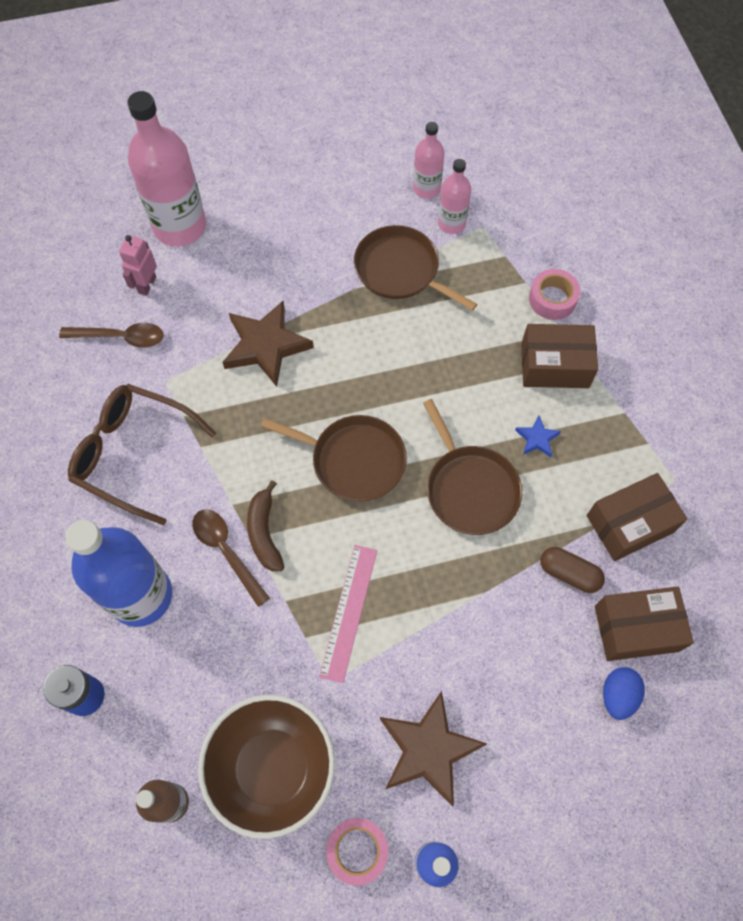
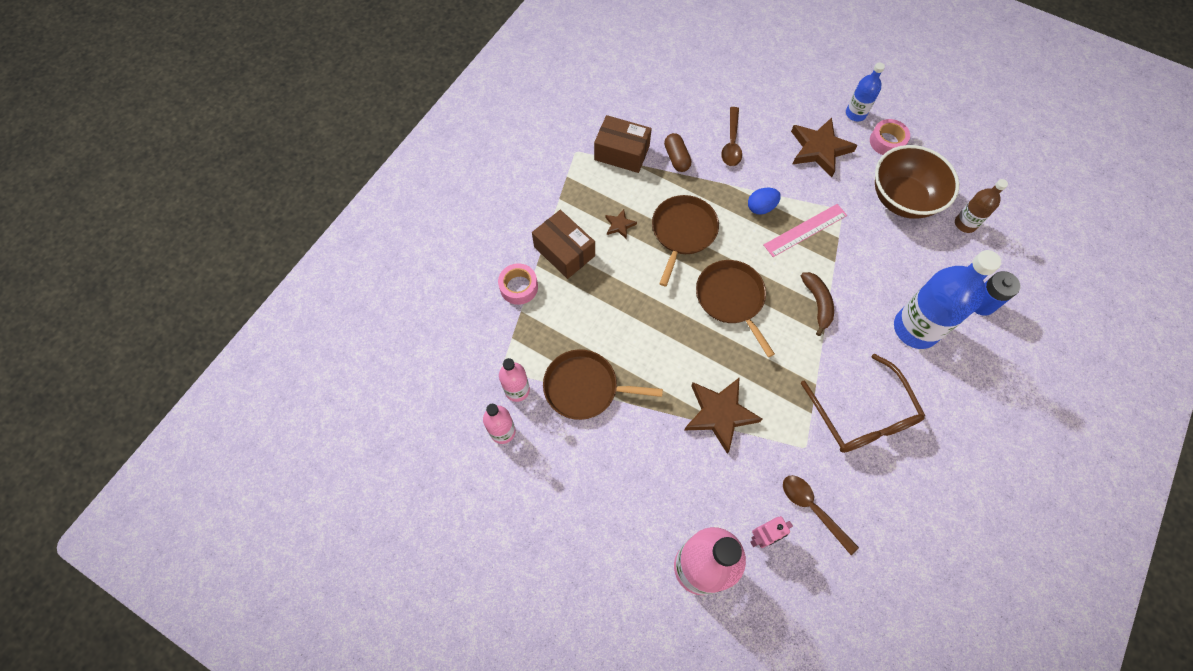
camera: 135 degrees left, 0 degrees up
(226, 551) = (847, 312): brown spoon -> brown spoon (731, 143)
(264, 532) = (817, 303): brown banana -> brown banana turned 45 degrees counterclockwise
(400, 270) = (585, 387): brown pan -> brown pan turned 105 degrees clockwise
(537, 438) = (619, 225): blue star -> brown star
(618, 695) = (710, 101): blue egg -> blue egg (761, 207)
(636, 628) = (672, 115): brown box -> none

